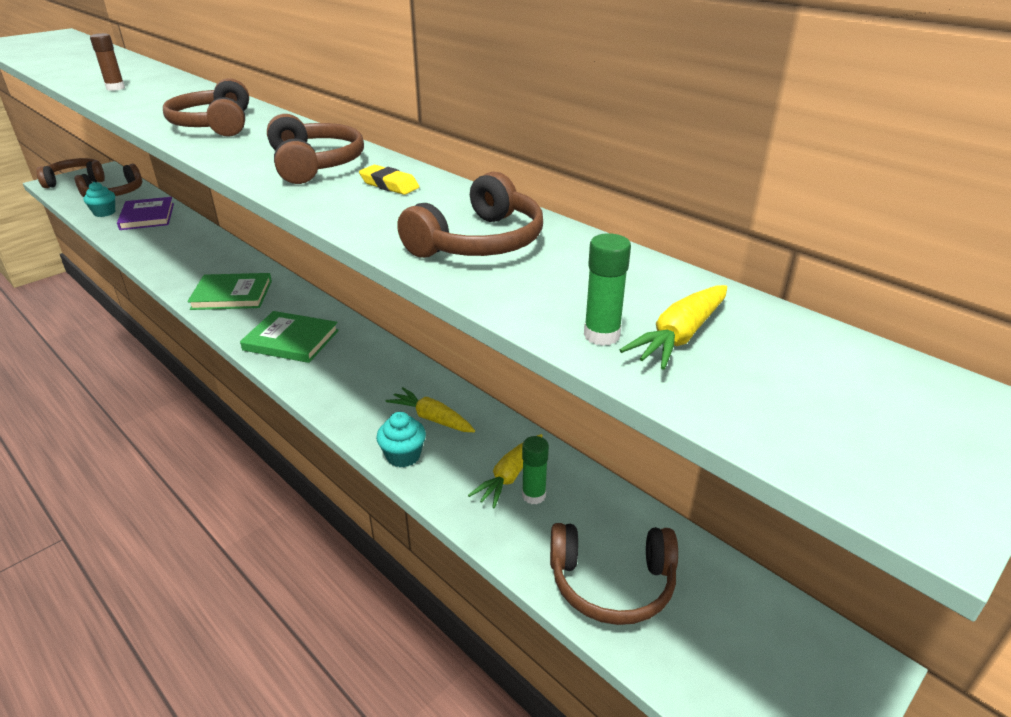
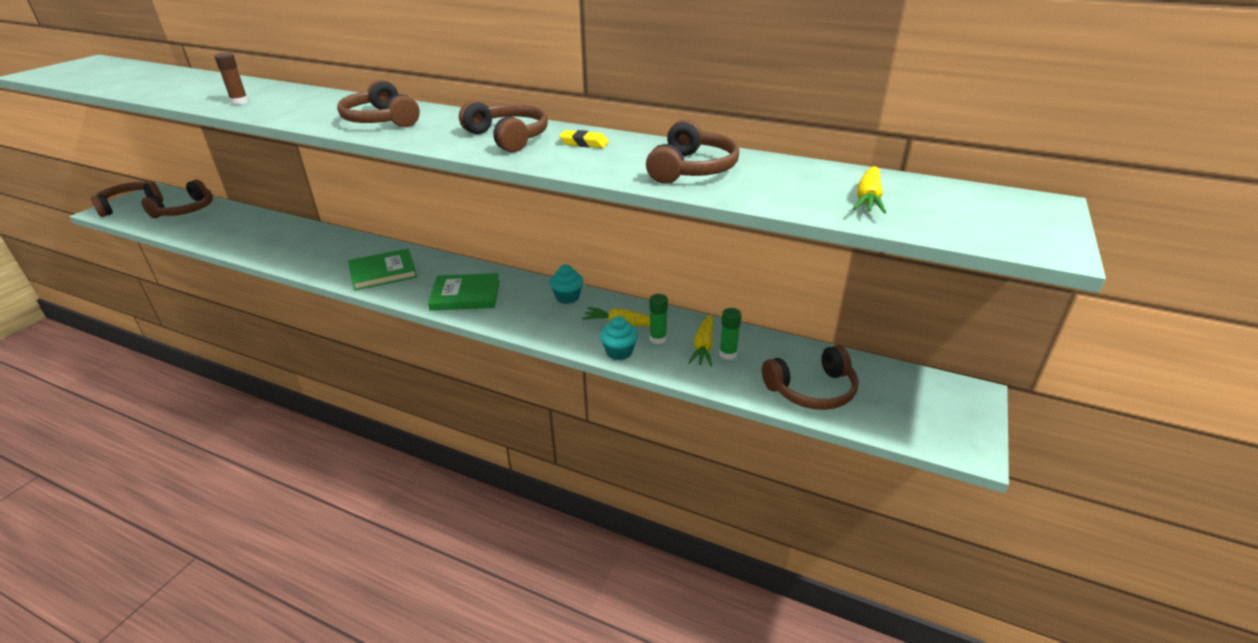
camera: 20 degrees left, 0 degrees up
(104, 213) = (191, 228): turquoise cupcake -> turquoise cupcake (567, 297)
(147, 216) = (240, 224): purple book -> none
(601, 335) = (825, 206): green glue stick -> green glue stick (658, 339)

